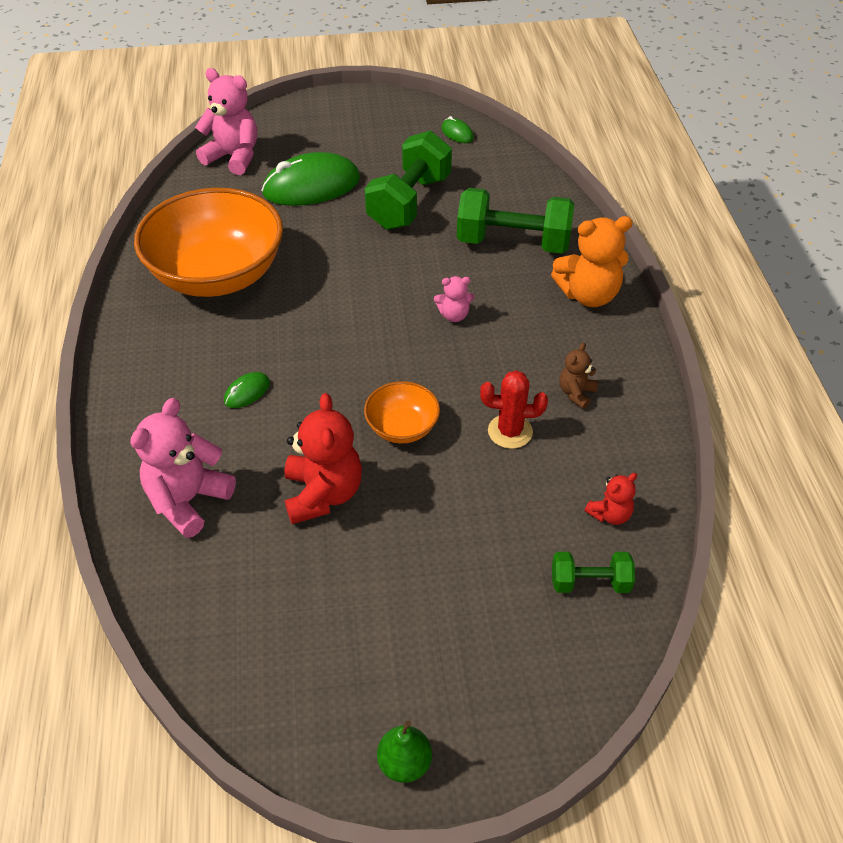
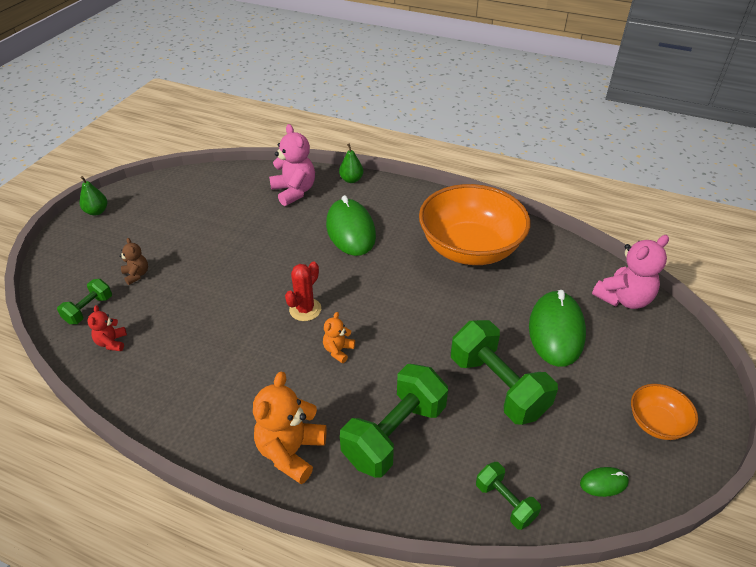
camera: 120 degrees right, 5 degrees down
(119, 445) = (351, 180): none -> green pear
(247, 392) = (350, 230): green mouse -> green mouse, size x2.31
(323, 494) = (251, 235): red teddy bear -> none
(402, 427) = (264, 281): orange bowl -> orange bowl (656, 423)
(454, 315) = (338, 350): pink teddy bear -> orange teddy bear
(510, 431) = (213, 328): red cactus -> red cactus (305, 309)
(517, 171) = (505, 502): none -> green dumbbell
(576, 393) = (207, 381): brown teddy bear -> brown teddy bear (136, 275)

